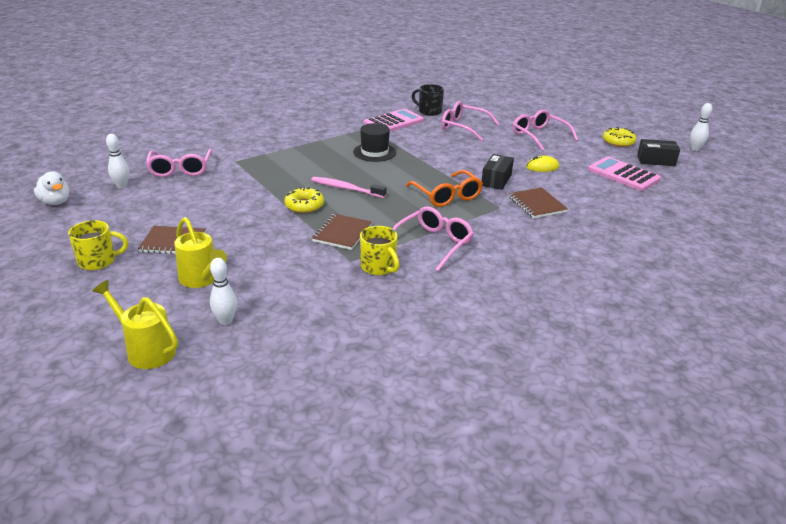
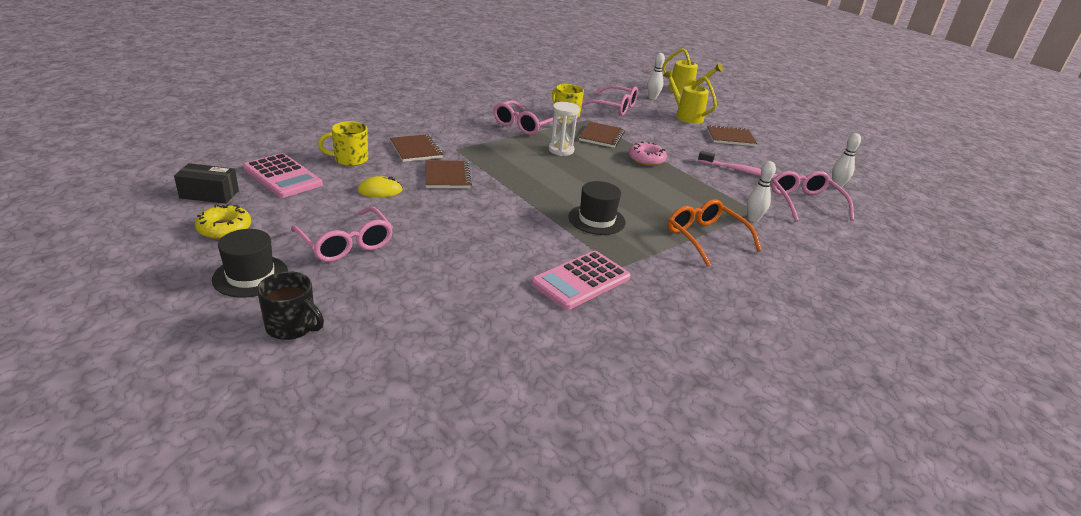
camera: 175 degrees right, 0 degrees up
(55, 202) = (870, 172): white duck -> none
(98, 261) = (768, 129): yellow mug -> yellow mug (350, 159)
(304, 205) = (646, 159): yellow donut -> pink donut
(346, 189) = (614, 173): pink toothbrush -> pink toothbrush (740, 171)
(393, 211) = (561, 150): none -> white hourglass
(429, 111) = (519, 311): black mug -> black mug (292, 326)
(446, 196) = (508, 162): orange glasses -> orange glasses (705, 238)
(463, 127) = (464, 266): pink glasses -> pink glasses (613, 108)
(496, 180) = (447, 176): black box -> brown notebook
(576, 122) = (250, 276): none -> black hat
(695, 149) = (114, 212): white bowling pin -> white bowling pin (753, 219)

